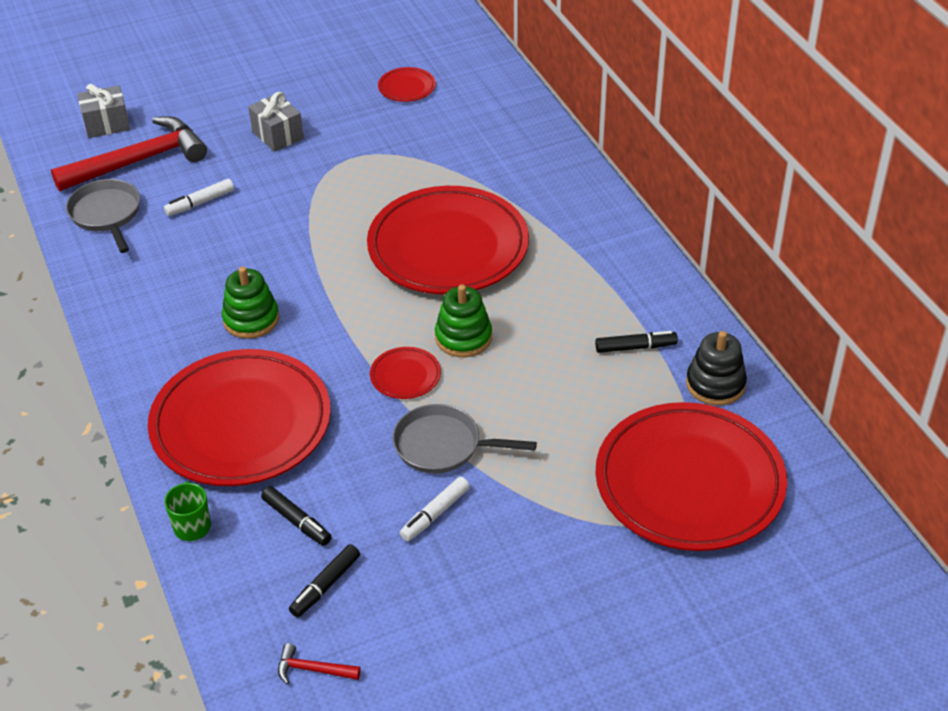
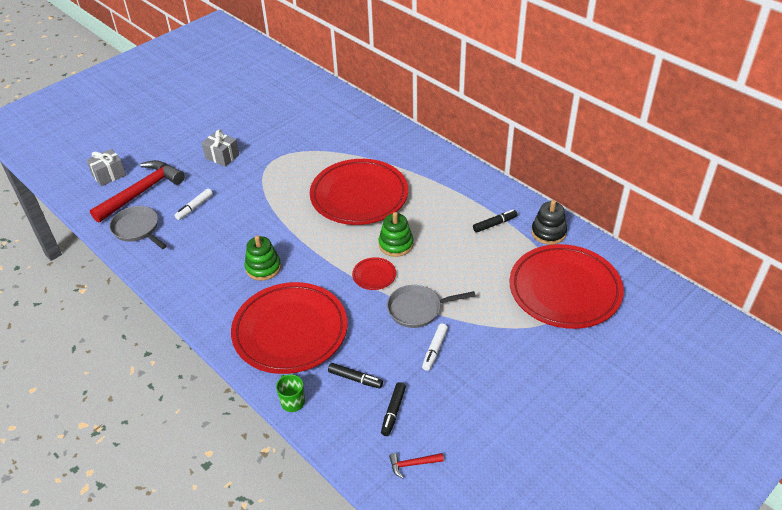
camera: 20 degrees left, 0 degrees up
(407, 87) = (286, 112): red plate -> none

